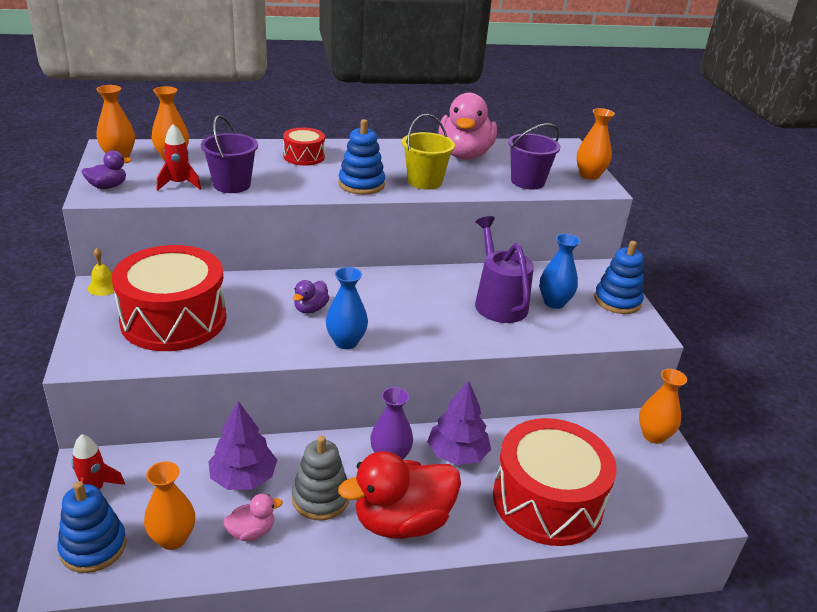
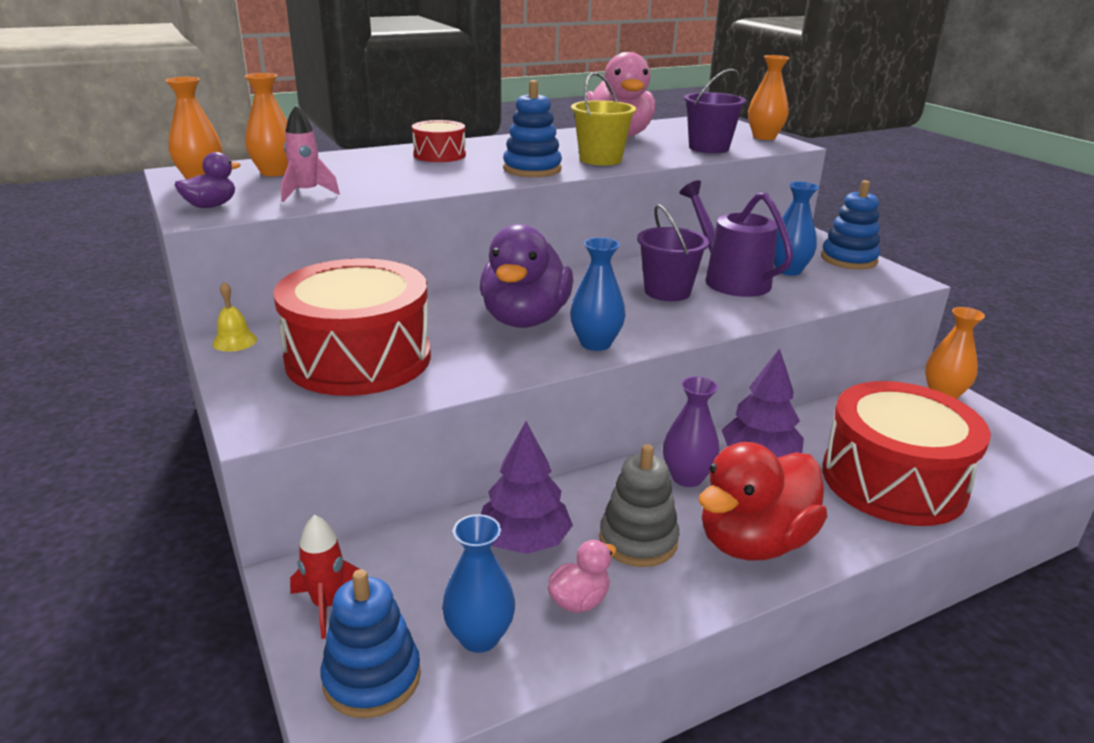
camera: 15 degrees left, 5 degrees down
(172, 538) = (479, 637): orange vase -> blue vase
(179, 184) = (306, 193): red rocket -> pink rocket
(232, 185) = (376, 186): purple bucket -> purple bucket (667, 291)
(310, 309) = (525, 319): purple duck -> purple duck, size x2.17

